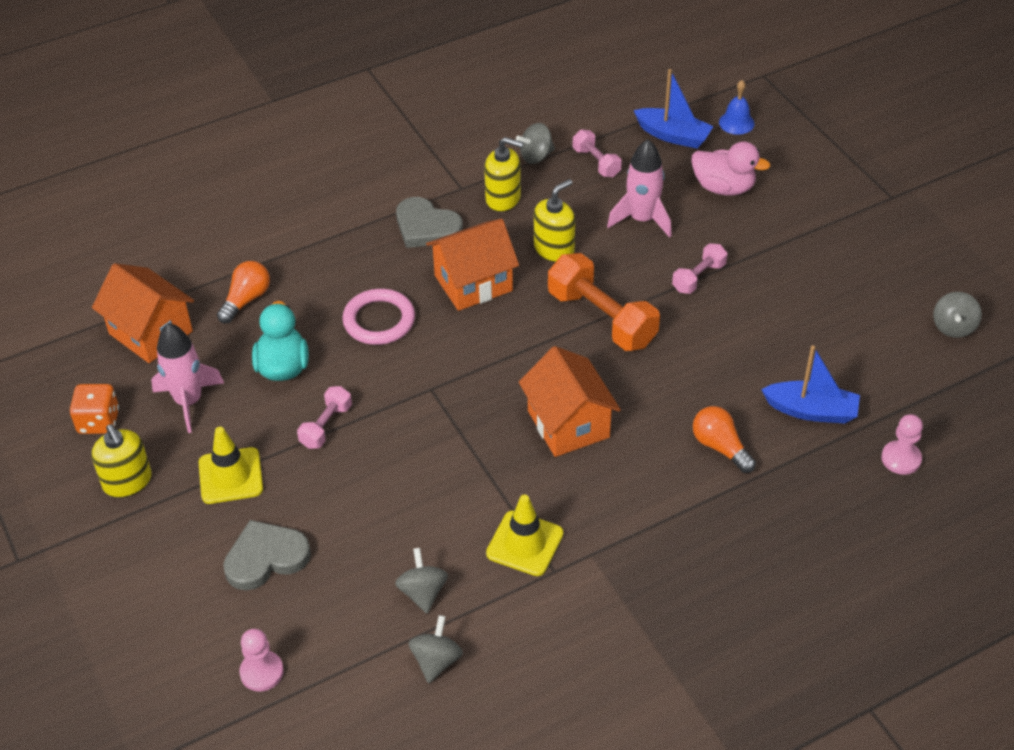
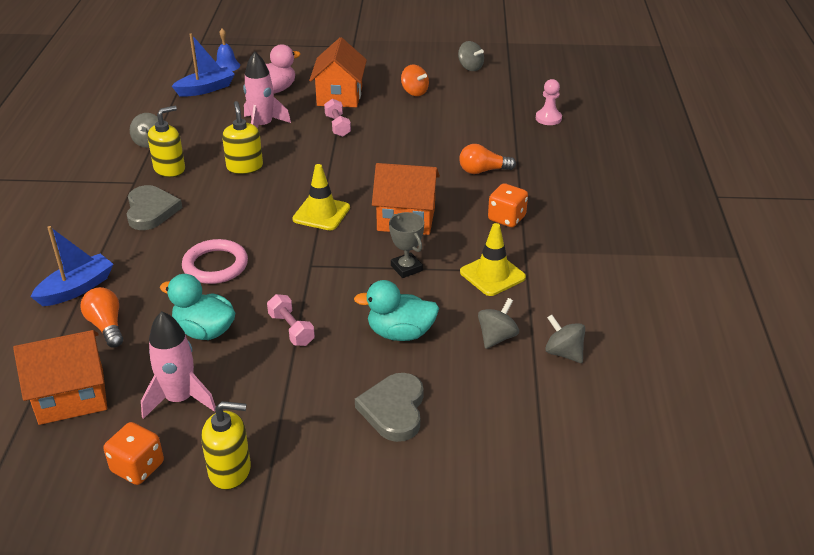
camera: 60 degrees left, 10 degrees down
(230, 476) = (288, 401): yellow traffic cone -> yellow traffic cone (321, 213)
(262, 672) = (507, 452): pink pawn -> none
(376, 510) = (400, 333): none -> turquoise duck
(423, 592) = (497, 337): grey spinning top -> grey spinning top turned 105 degrees clockwise
(426, 227) = (151, 211): grey heart -> grey heart turned 75 degrees counterclockwise
(473, 283) = (233, 210): orange house -> orange house (339, 96)
(482, 466) = (406, 268): none -> grey trophy
(596, 162) = (188, 123): pink dumbbell -> none
(602, 318) = (329, 172): orange dumbbell -> none
(640, 511) = (506, 218): none -> orange dice
(811, 411) = (485, 131): blue boat -> blue boat (76, 288)
(838, 304) = (414, 92): none -> orange spinning top

